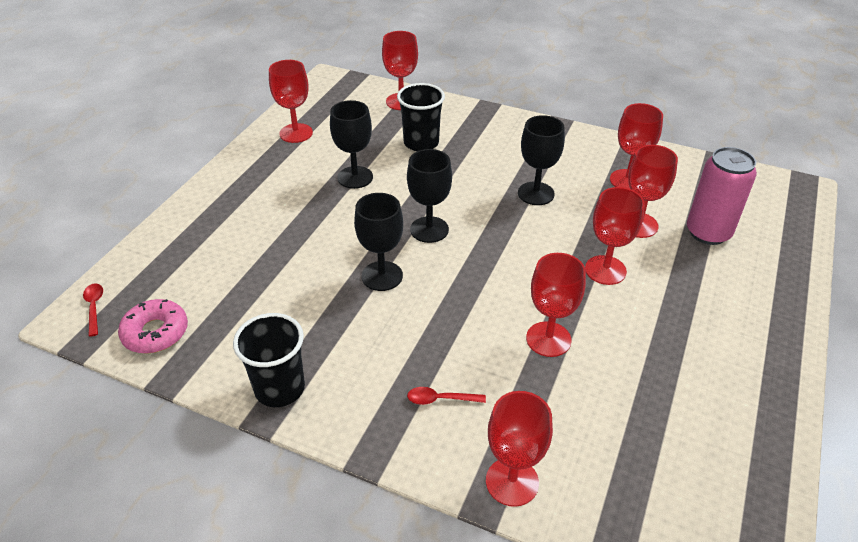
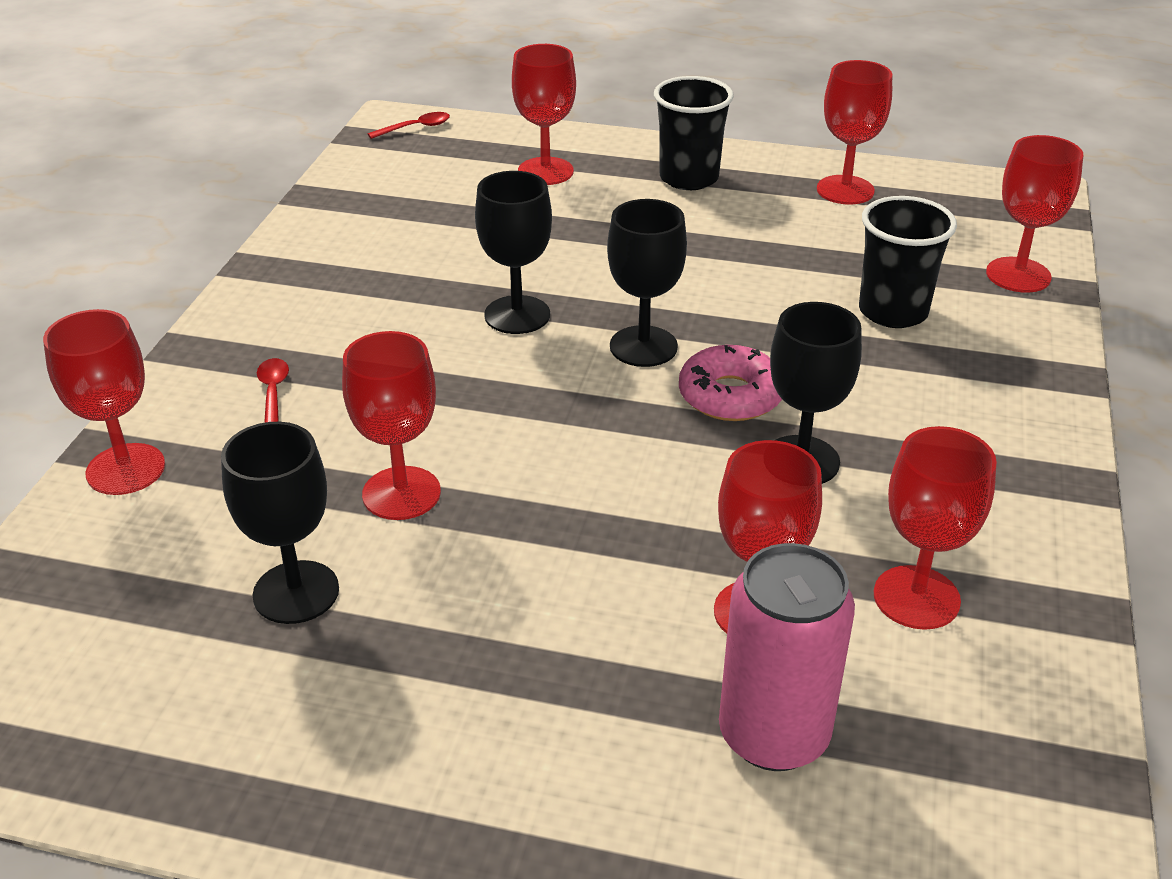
camera: 80 degrees right, 5 degrees down
(155, 332) = (379, 171): pink donut -> pink donut (730, 396)
(280, 388) = (292, 267): black cup -> black cup (689, 178)
(355, 177) = (752, 259): black goblet -> black goblet (296, 592)
(605, 270) = (594, 561): red goblet -> red goblet (545, 171)

